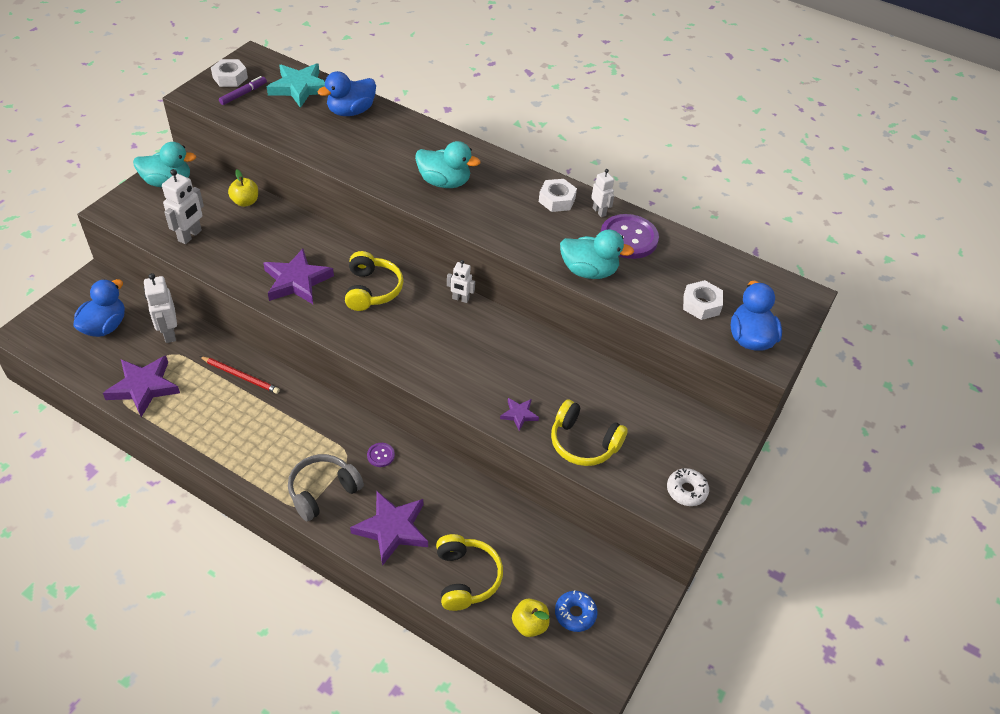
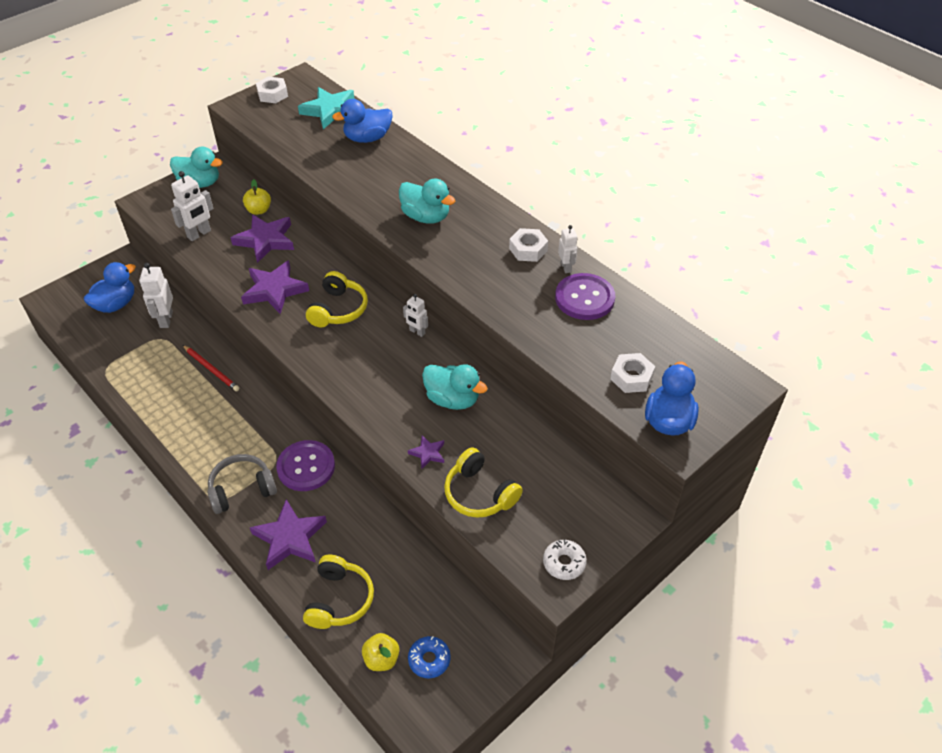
camera: 20 degrees right, 0 degrees up
(144, 387) = (127, 364): purple star -> purple star (265, 240)
(243, 94) = (278, 111): purple marker -> none
(380, 455) = (306, 467): purple button -> purple button, size x2.18
(589, 271) = (530, 324): turquoise duck -> turquoise duck (452, 399)

